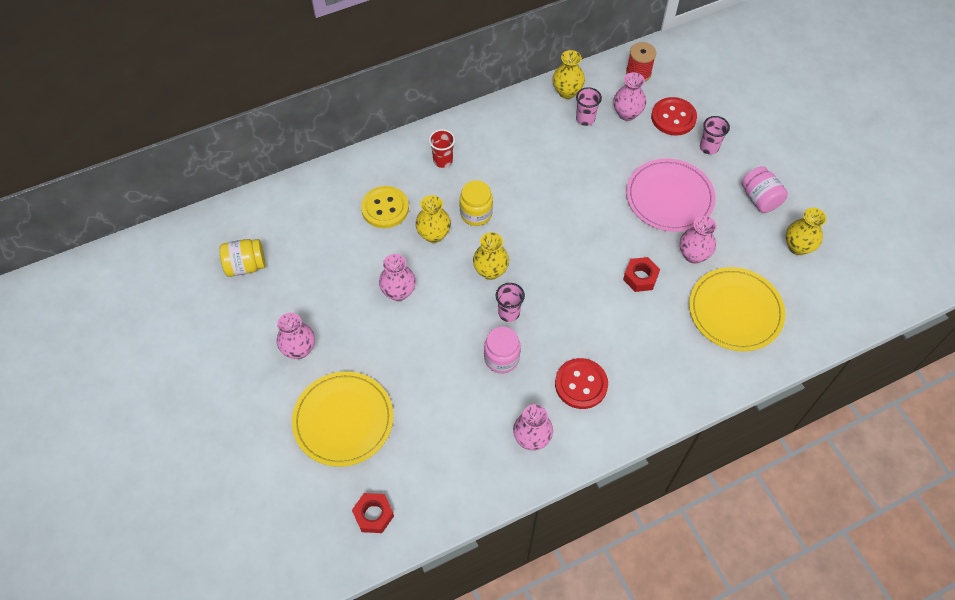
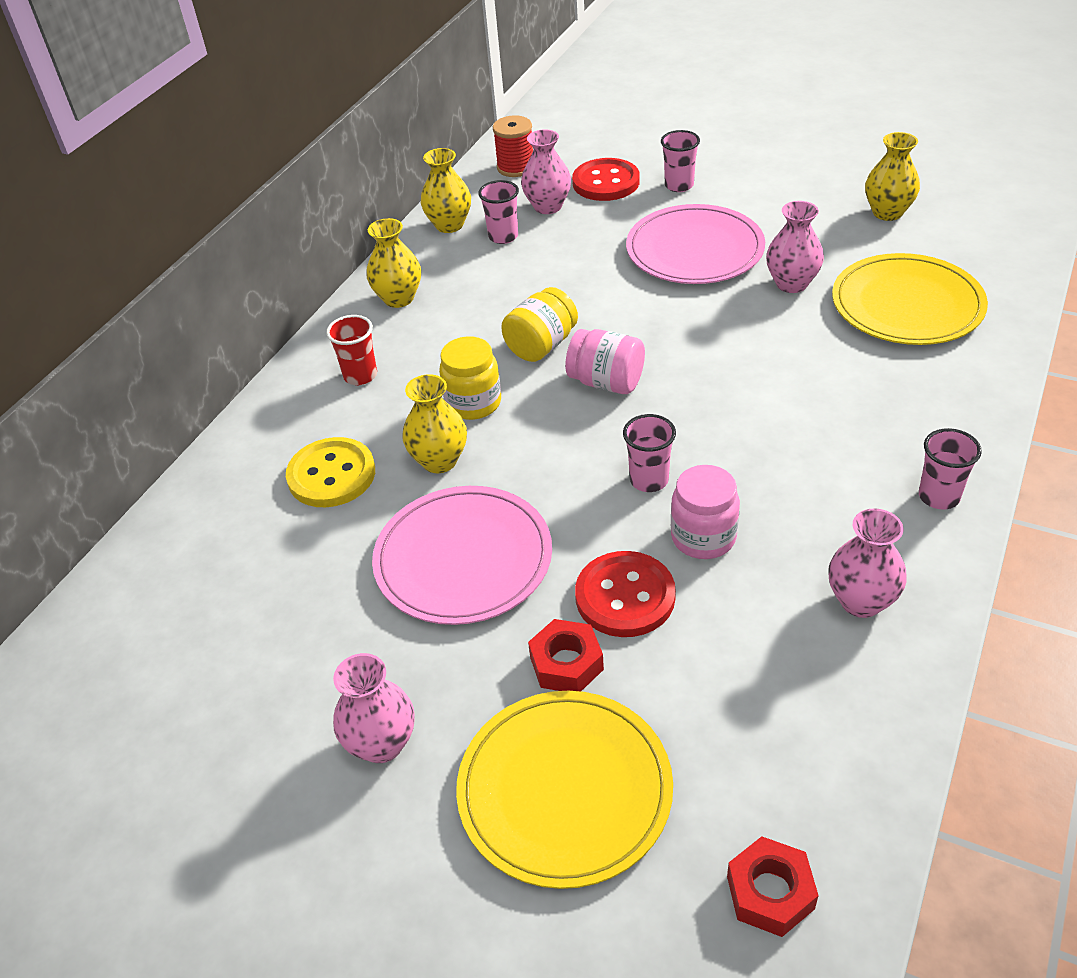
camera: 35 degrees left, 15 degrees down
(246, 266) = (165, 691): yellow jar -> yellow jar (541, 345)
(398, 292) = (463, 559): pink vase -> pink plate
(490, 271) = (567, 451): yellow vase -> yellow vase (398, 298)
(581, 384) = (839, 494): red button -> red button (625, 596)
(622, 420) = (939, 497): none -> pink cup
(640, 277) = (762, 340): red nut -> red nut (566, 663)
(760, 199) = (792, 197): pink jar -> pink jar (606, 382)

